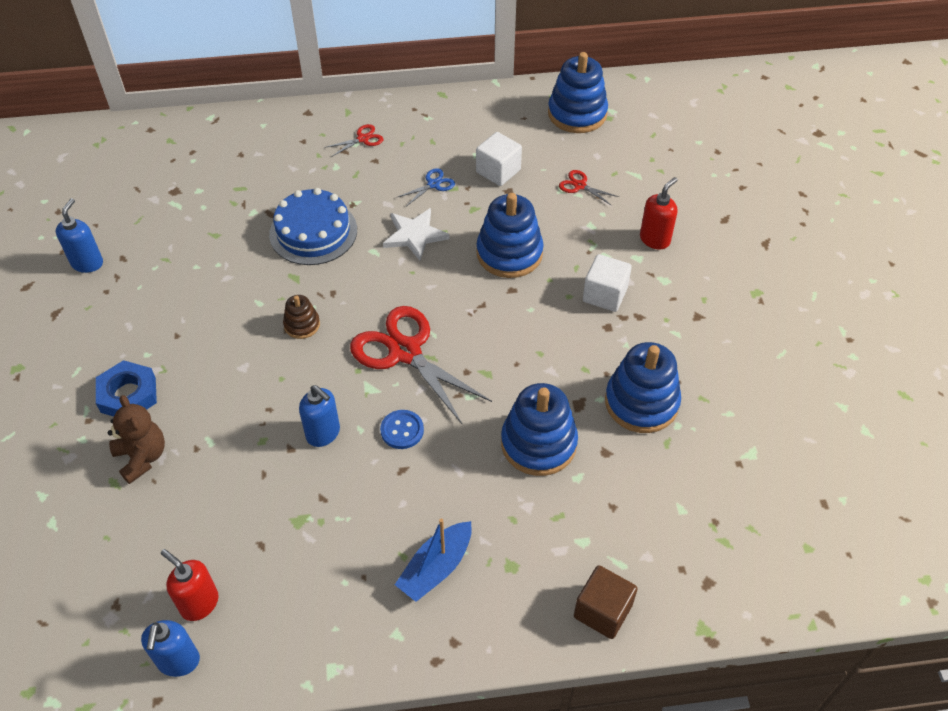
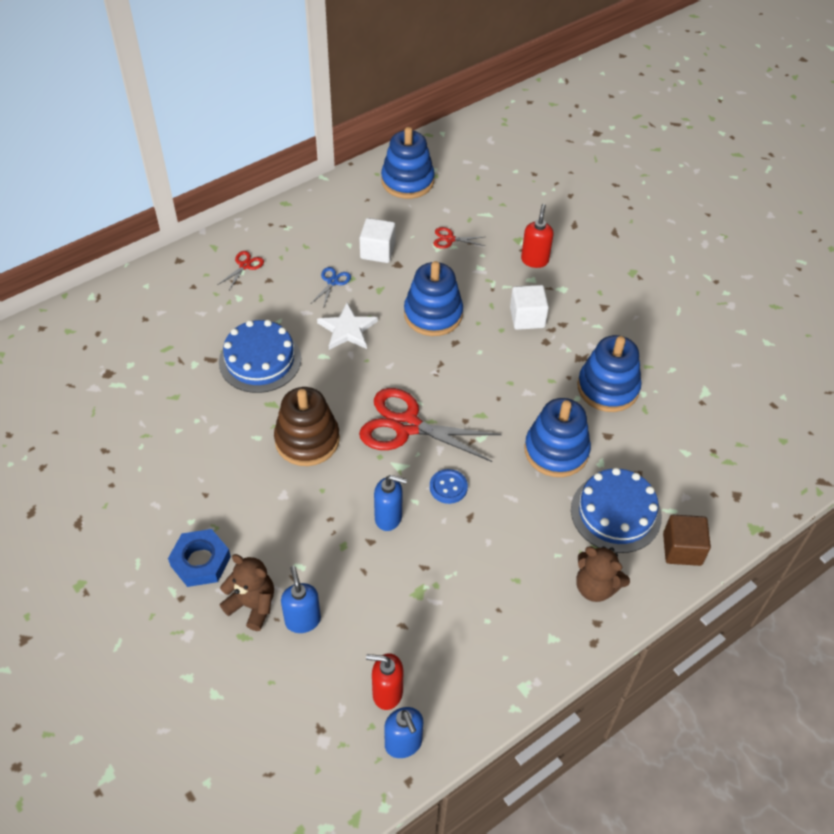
camera: 30 degrees left, 0 degrees up
(87, 263) = (74, 468): blue soap dispenser -> blue soap dispenser (302, 620)
(302, 325) = (307, 440): brown stacking toy -> brown stacking toy, size x1.95
(436, 568) = (547, 576): blue boat -> none
(479, 604) = (595, 587): none -> brown teddy bear
(556, 537) = (616, 513): none -> blue cake

